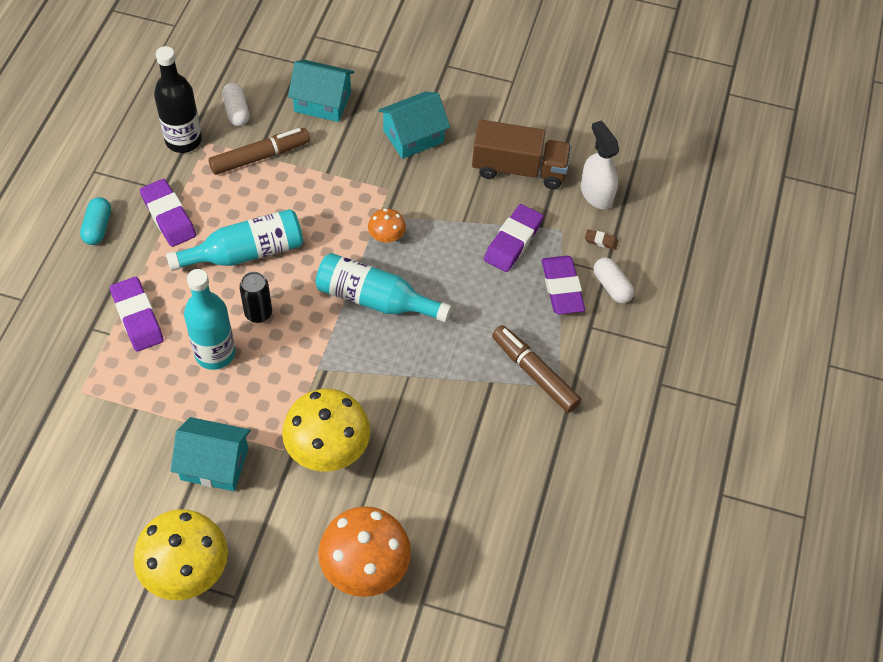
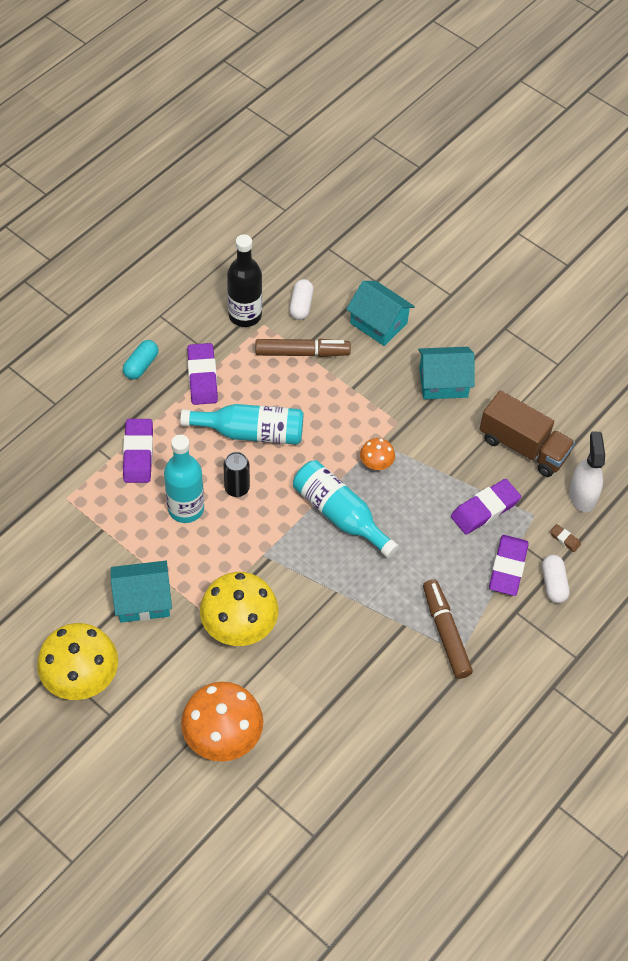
camera: 25 degrees right, 0 degrees up
(214, 464) = (143, 600): turquoise house -> turquoise house turned 45 degrees counterclockwise

